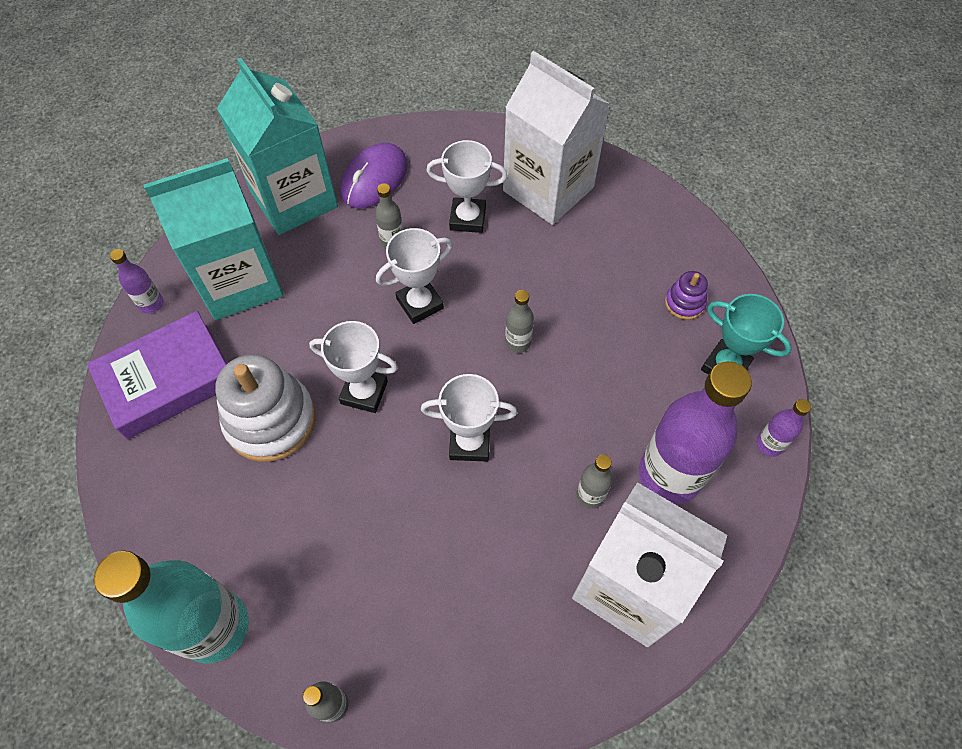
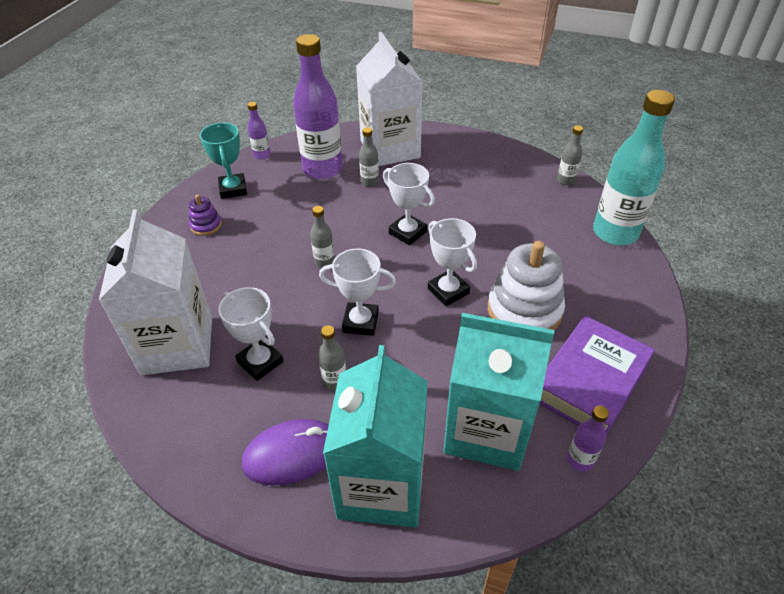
camera: 140 degrees left, 15 degrees down
(168, 380) = (590, 381): purple book -> purple book turned 60 degrees counterclockwise

